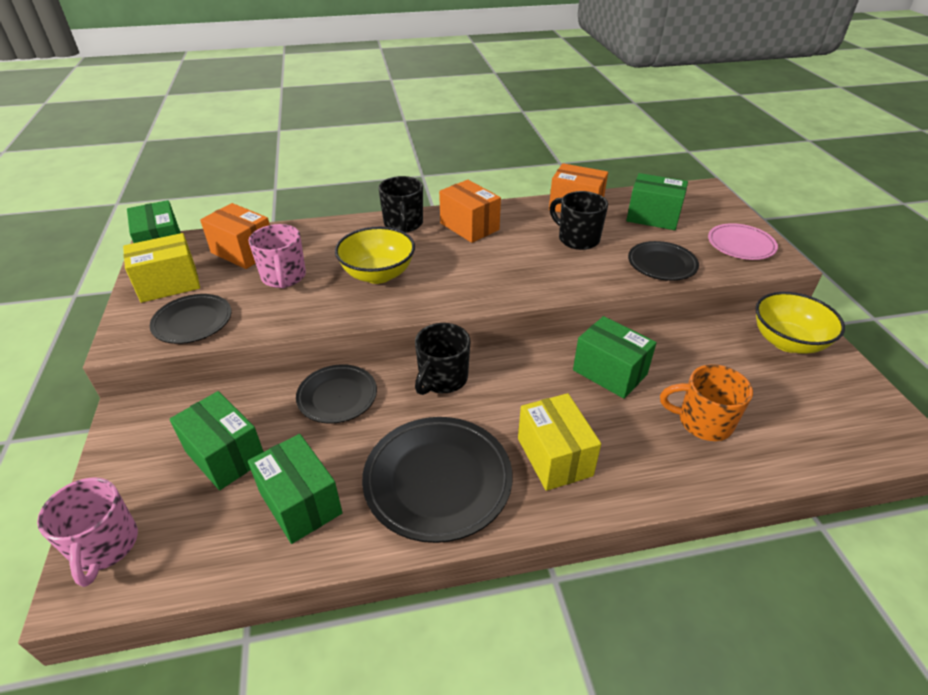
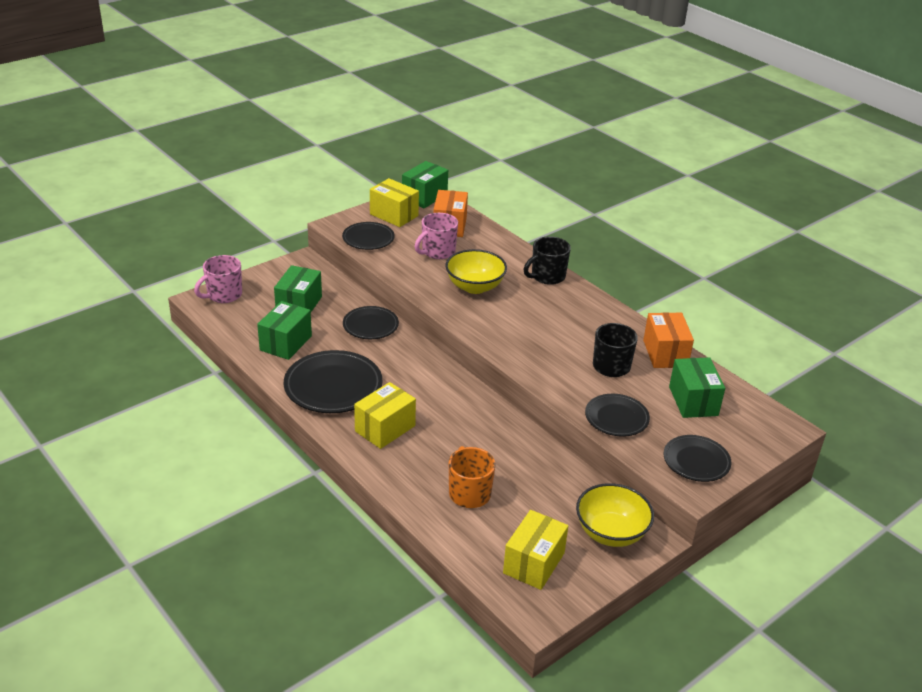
camera: 60 degrees right, 5 degrees down
(442, 379) = (419, 362): black mug -> none
(469, 226) = (575, 307): orange box -> none
(609, 372) = (487, 437): green box -> none
(740, 245) = (696, 461): pink plate -> black plate
(829, 412) = (533, 563): none -> yellow box

